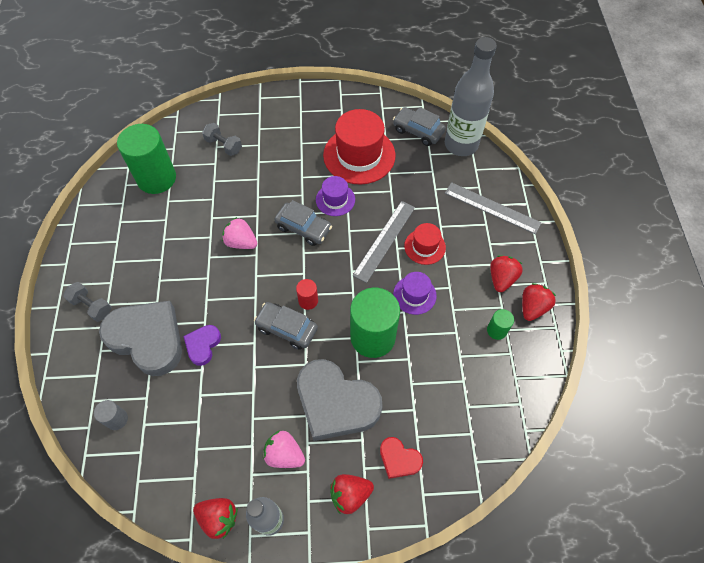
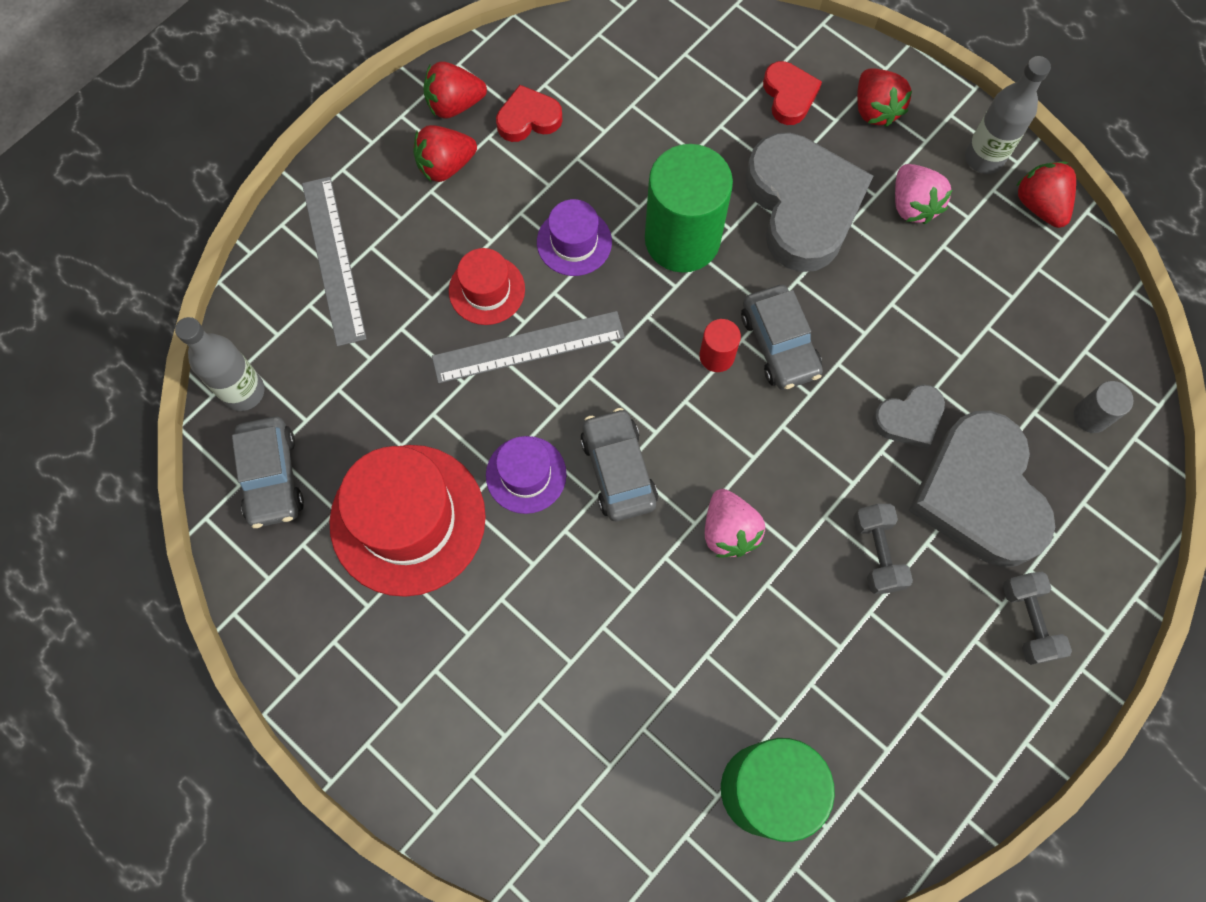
camera: 135 degrees left, 10 degrees up
(203, 345) = (909, 419): purple heart -> grey heart
(224, 145) = (596, 755): grey dumbbell -> grey dumbbell (877, 553)
(350, 494) = (875, 109): red strawberry -> red strawberry turned 45 degrees clockwise
(461, 145) = (244, 392): grey bottle -> grey bottle, size x0.61
(496, 330) = (528, 118): green cylinder -> red heart

